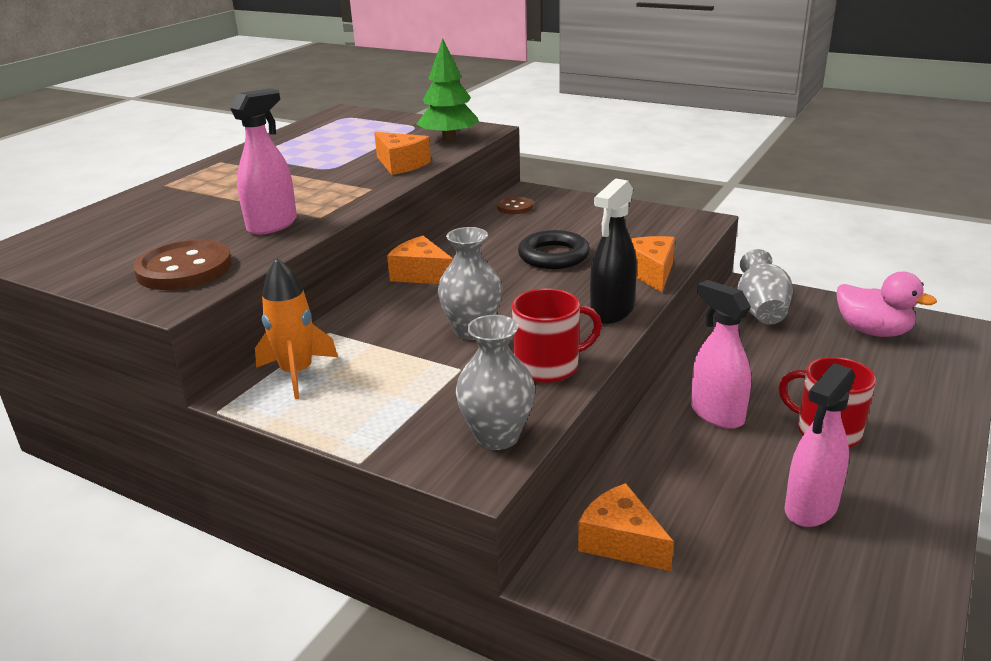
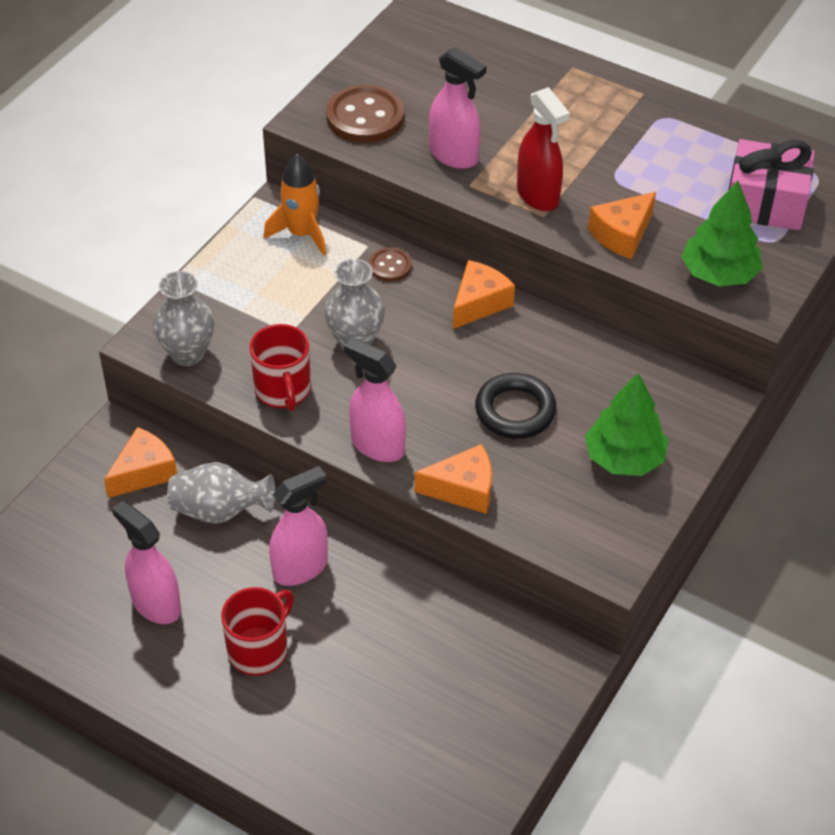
camera: 90 degrees right, 20 degrees up
(344, 192) = (538, 196): none -> red spray bottle
(372, 128) = (765, 203): none -> pink gift
(515, 207) = (664, 384): brown button -> brown button (390, 266)
(594, 218) = (624, 458): none -> green tree
(612, 312) = (377, 445): black spray bottle -> pink spray bottle
(761, 311) = (506, 658): grey vase -> grey vase (220, 511)
(873, 331) = (447, 760): pink duck -> none

